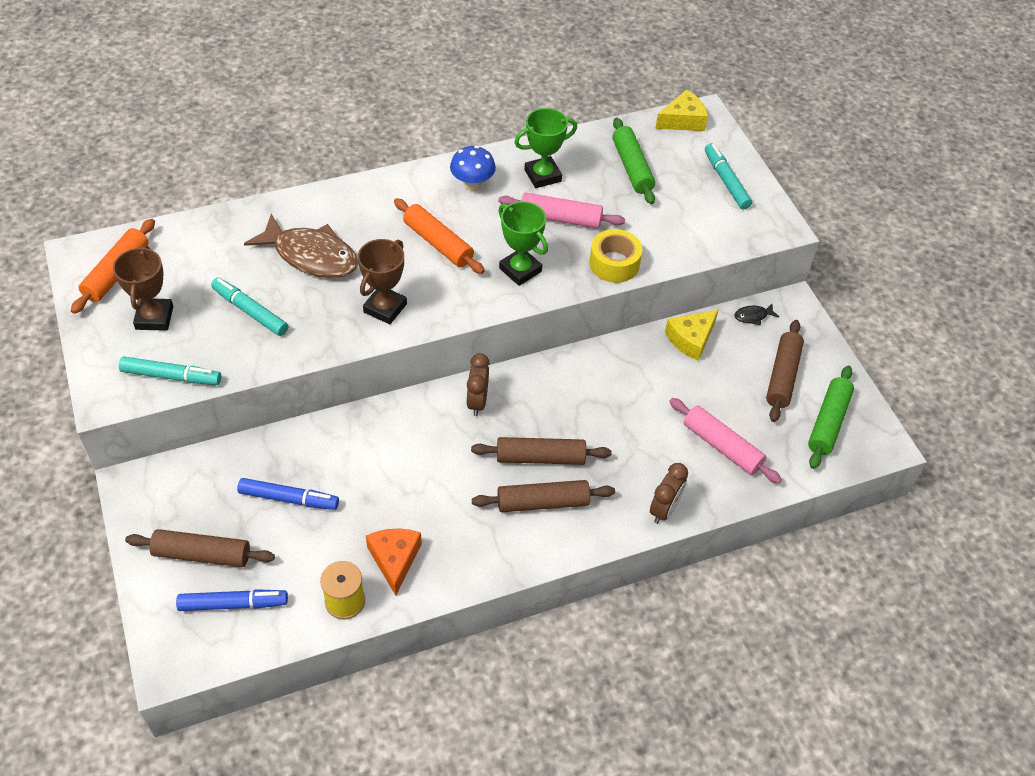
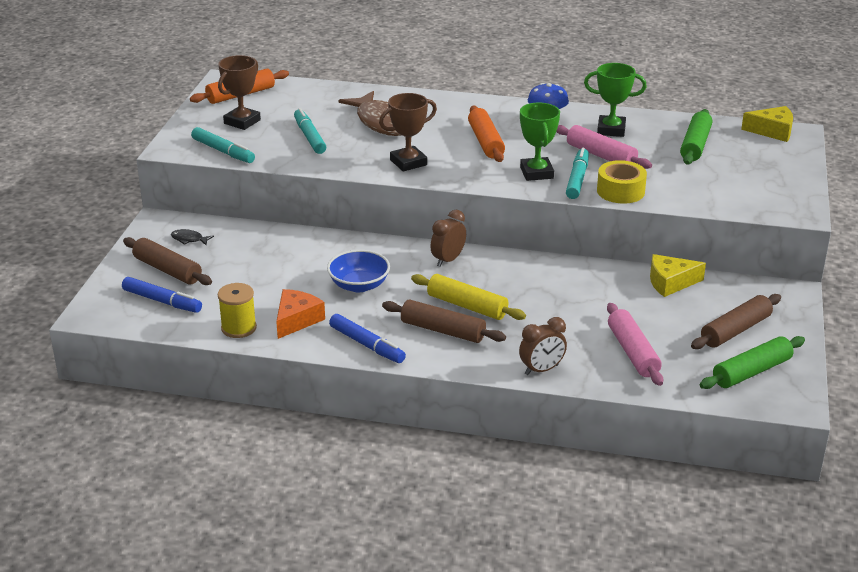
camera: 35 degrees right, 20 degrees down
(289, 498) = (254, 263): blue marker -> blue marker (367, 345)
(418, 479) = (359, 285): none -> blue bowl
(540, 457) = (467, 306): brown rolling pin -> yellow rolling pin
(726, 181) = (775, 174): turquoise marker -> turquoise marker (577, 179)
(753, 316) = (744, 287): black fish -> black fish (189, 239)

